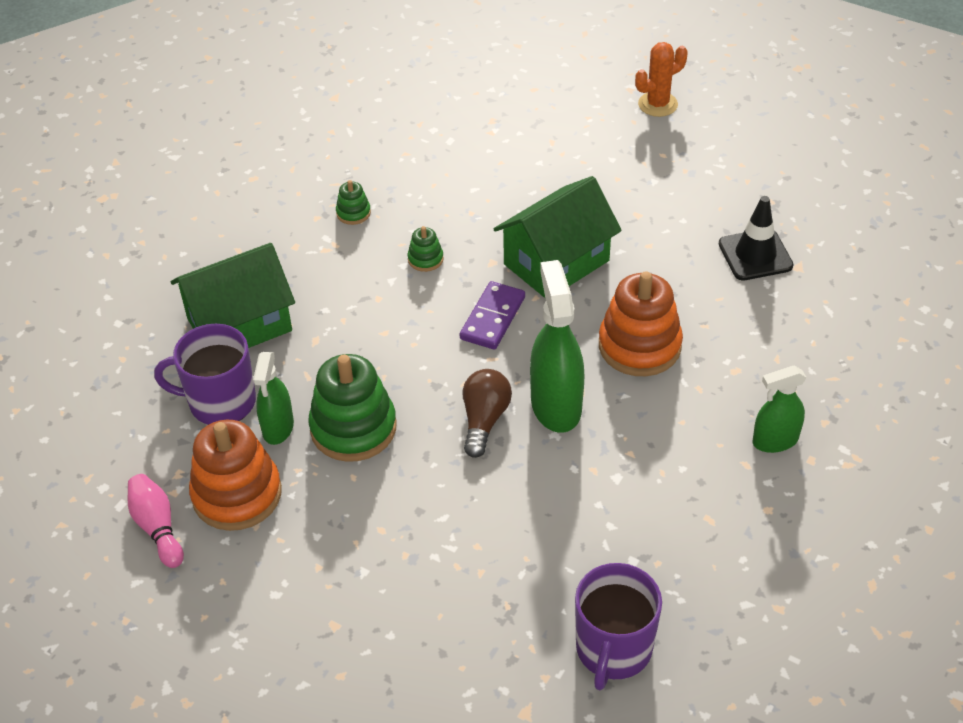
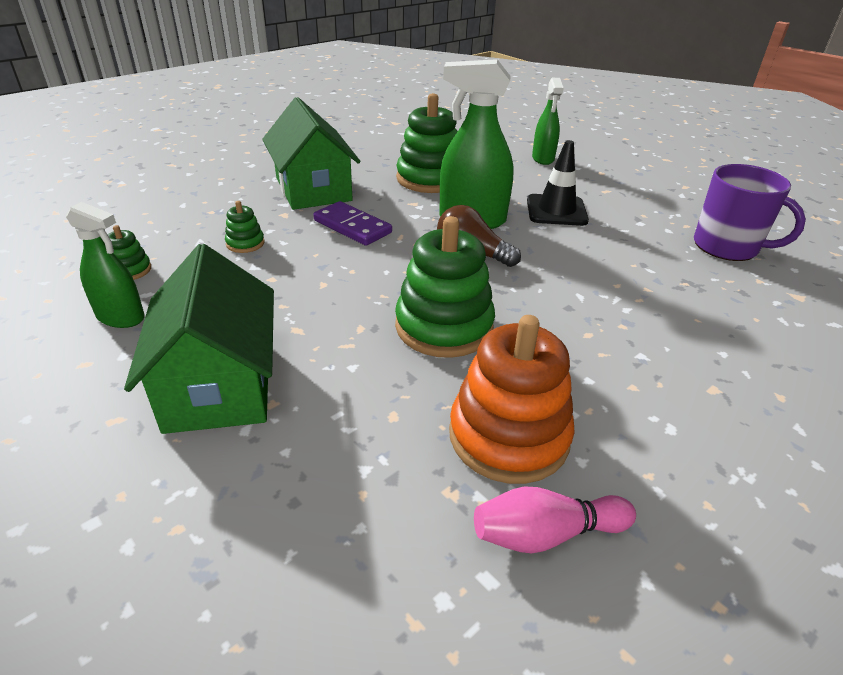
camera: 75 degrees left, 10 degrees down
(220, 402) = (343, 425): purple mug -> none
(278, 428) = (415, 381): green spray bottle -> green spray bottle (121, 317)
(639, 346) = (429, 179): orange stacking toy -> green stacking toy
(657, 104) = (188, 125): orange cactus -> none
(755, 255) = (373, 130): black traffic cone -> black traffic cone (556, 210)

